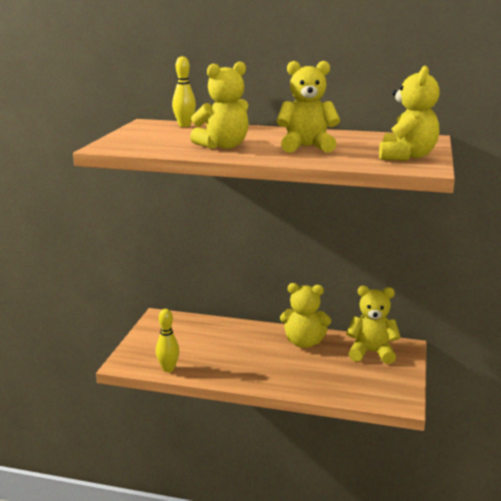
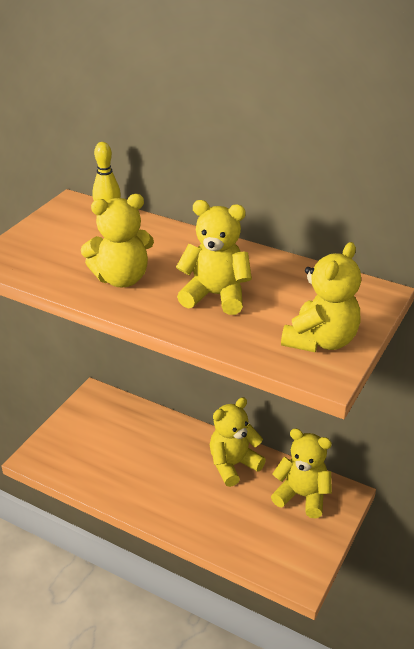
camera: 15 degrees right, 15 degrees up
(168, 369) = (74, 475): yellow bowling pin -> none
(304, 342) = (233, 465): yellow teddy bear -> yellow teddy bear turned 120 degrees clockwise

